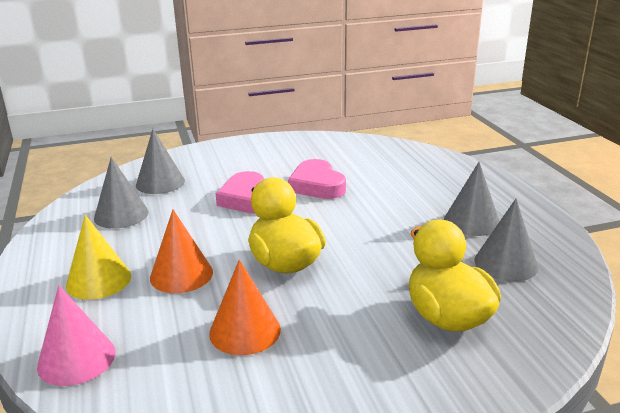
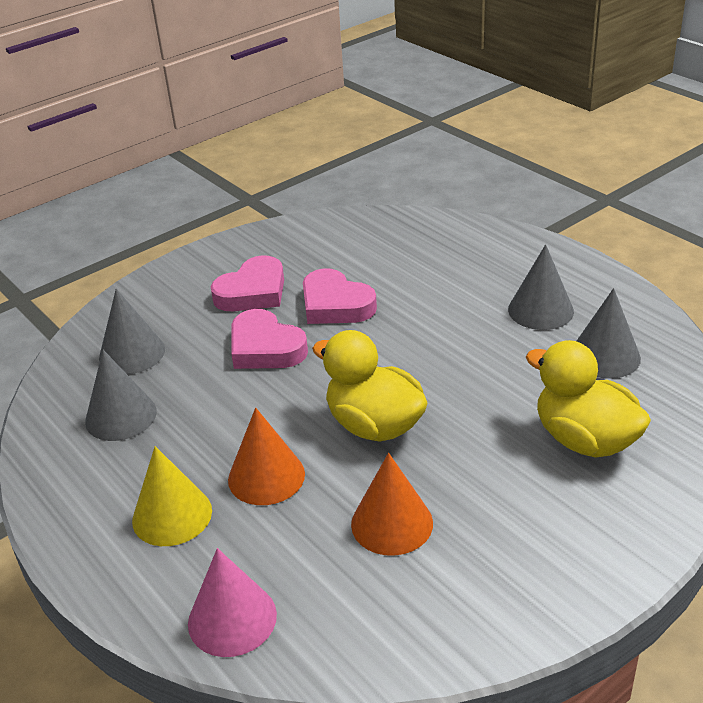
camera: 20 degrees left, 10 degrees up
(266, 166) = (253, 292): none -> pink heart

